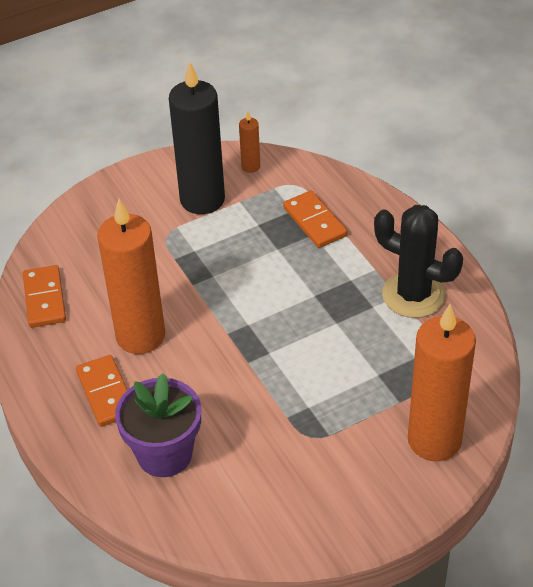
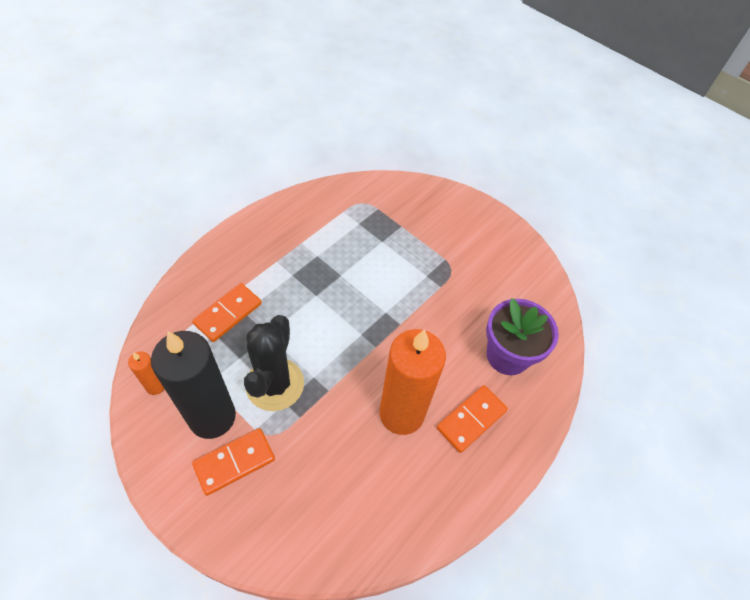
camera: 115 degrees left, 10 degrees up
(45, 299) = (385, 523): orange domino -> orange domino (234, 462)
(413, 295) = (298, 233): black cactus -> black cactus (275, 384)
(434, 440) = (425, 203): orange candle -> none

